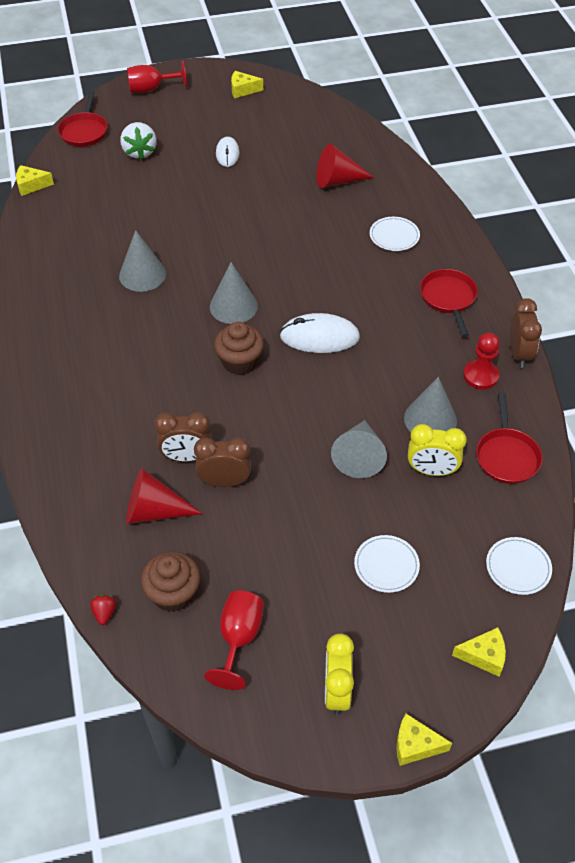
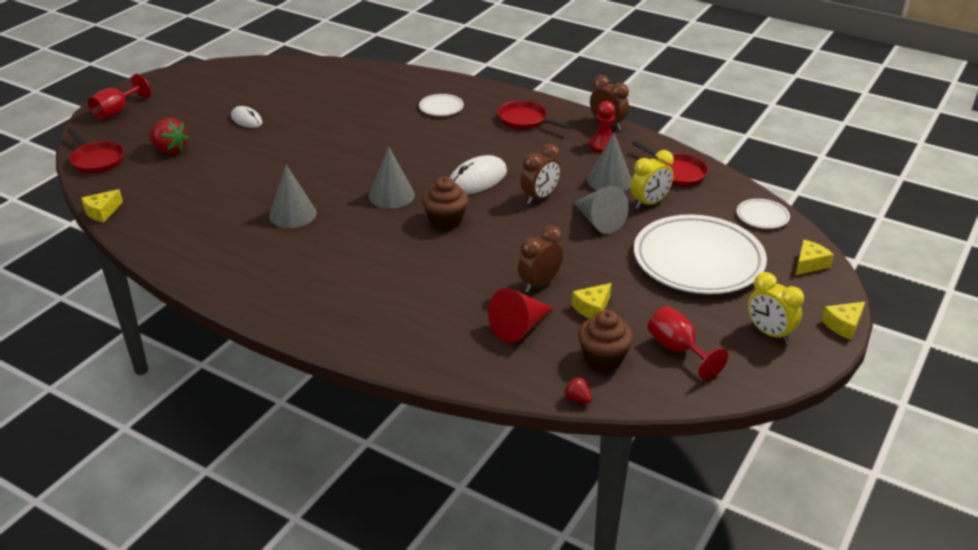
camera: 45 degrees left, 15 degrees down
(139, 152) = (170, 150): white strawberry -> red strawberry
(186, 457) = (493, 288): brown clock -> brown clock (540, 197)
(243, 90) = (198, 81): yellow cheese -> yellow cheese (592, 308)
(337, 181) = (355, 98): red cone -> none
(386, 565) = (698, 260): white plate -> white plate, size x2.37

